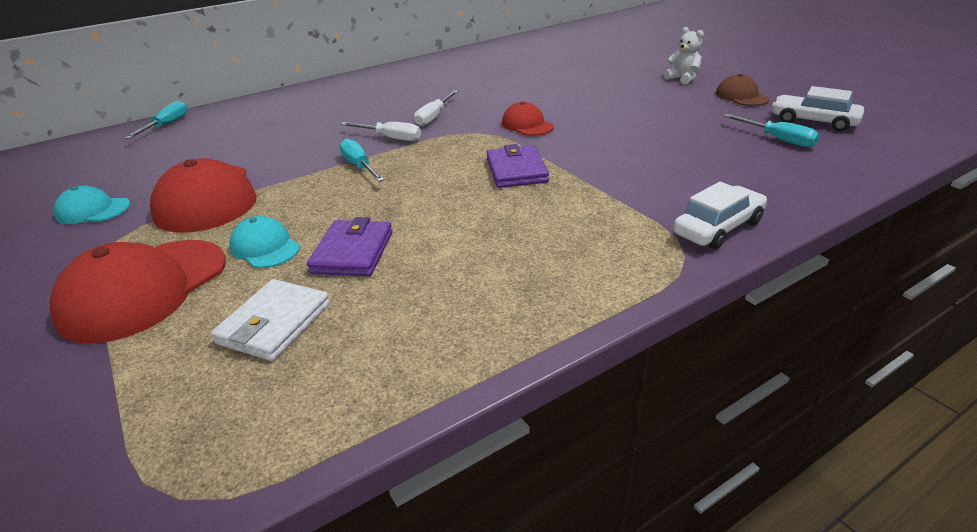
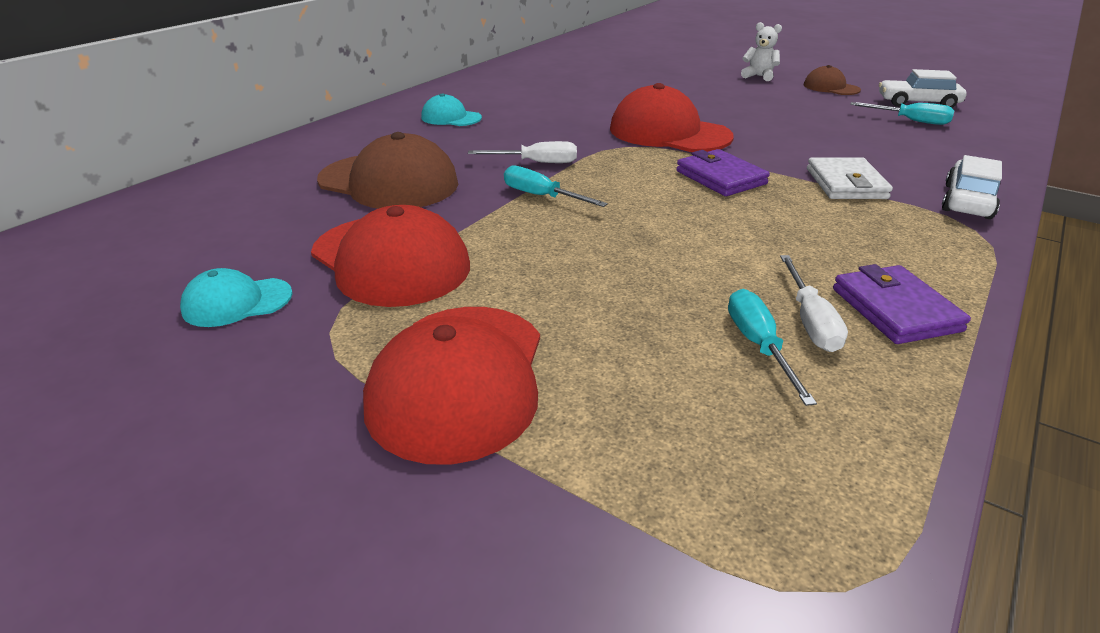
camera: 25 degrees left, 0 degrees up
(167, 125) = (201, 183): turquoise screwdriver -> turquoise screwdriver (758, 345)
(265, 247) = (551, 300): turquoise cap -> turquoise cap (451, 118)
(274, 140) = (389, 182): none -> brown cap
(275, 324) = (682, 377): white wallet -> white wallet (846, 184)
(352, 252) = (663, 286): purple wallet -> purple wallet (895, 309)
(434, 117) = (556, 136): white screwdriver -> white screwdriver (810, 321)
(527, 125) = (669, 133): red cap -> red cap, size x1.90

